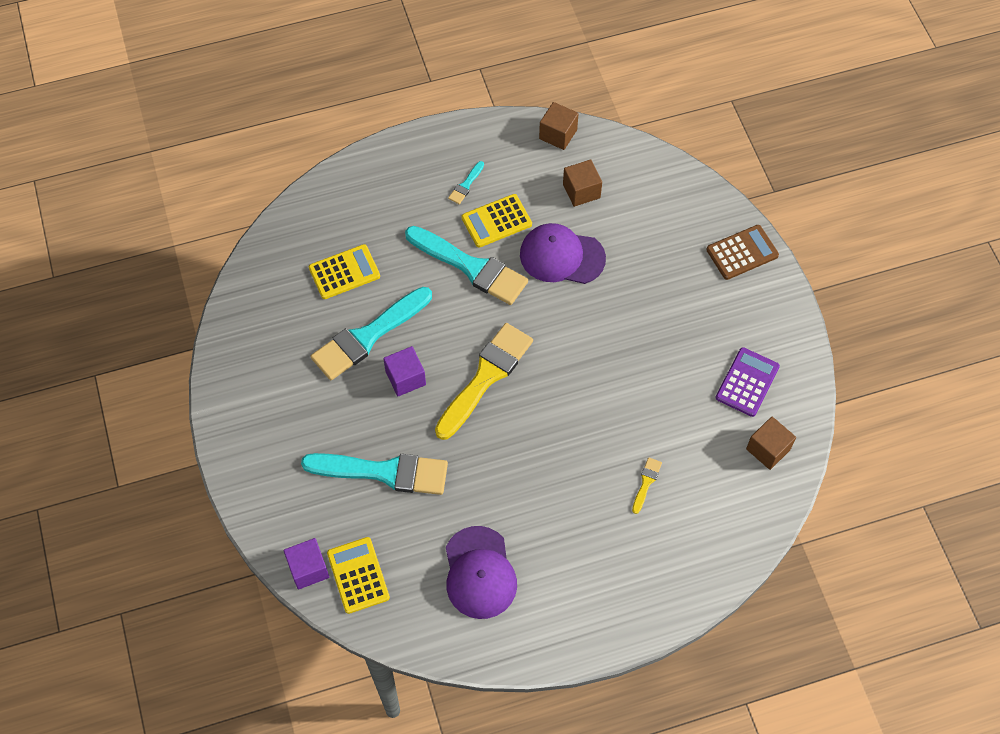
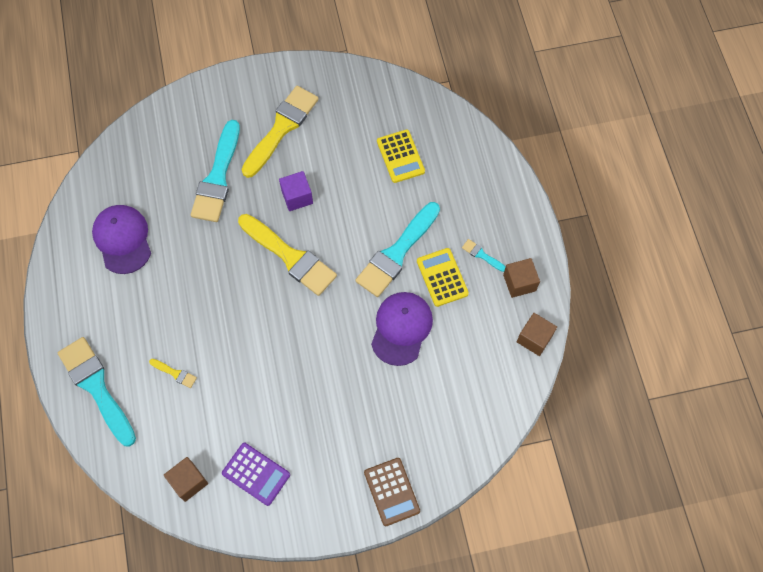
camera: 95 degrees right, 5 degrees up
(308, 569) = (149, 124): purple cube -> none
(309, 406) = (281, 128): none -> yellow brush
(358, 575) = (137, 156): yellow calculator -> none
(368, 336) = (338, 171): turquoise brush -> turquoise brush (96, 387)
(479, 573) = (122, 239): purple cap -> purple cap turned 75 degrees clockwise
(581, 191) = (470, 353): brown cube -> brown cube (519, 282)

